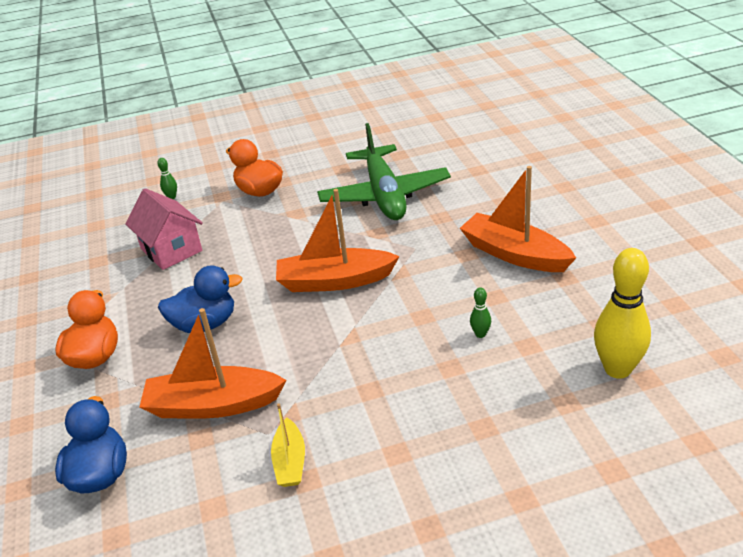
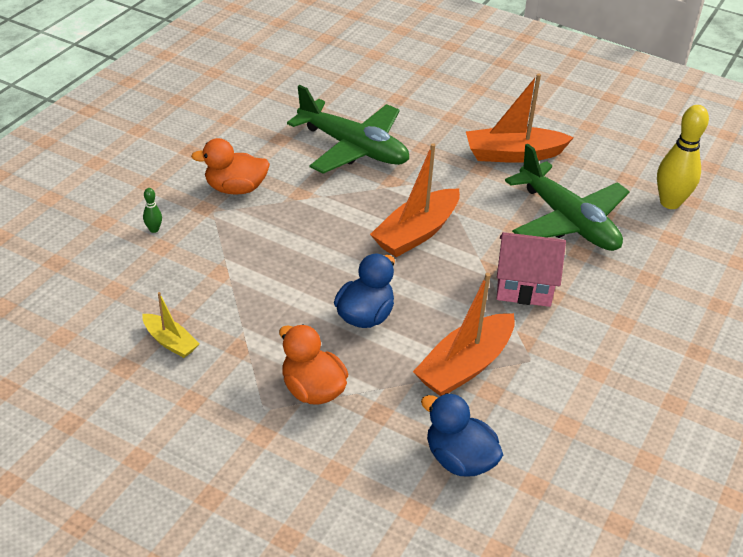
camera: 50 degrees left, 5 degrees up
(171, 250) = (234, 274): pink house -> pink house (524, 287)
(290, 461) = (571, 367): yellow boat -> yellow boat (170, 342)
(480, 334) = (567, 221): green bowling pin -> green plane

